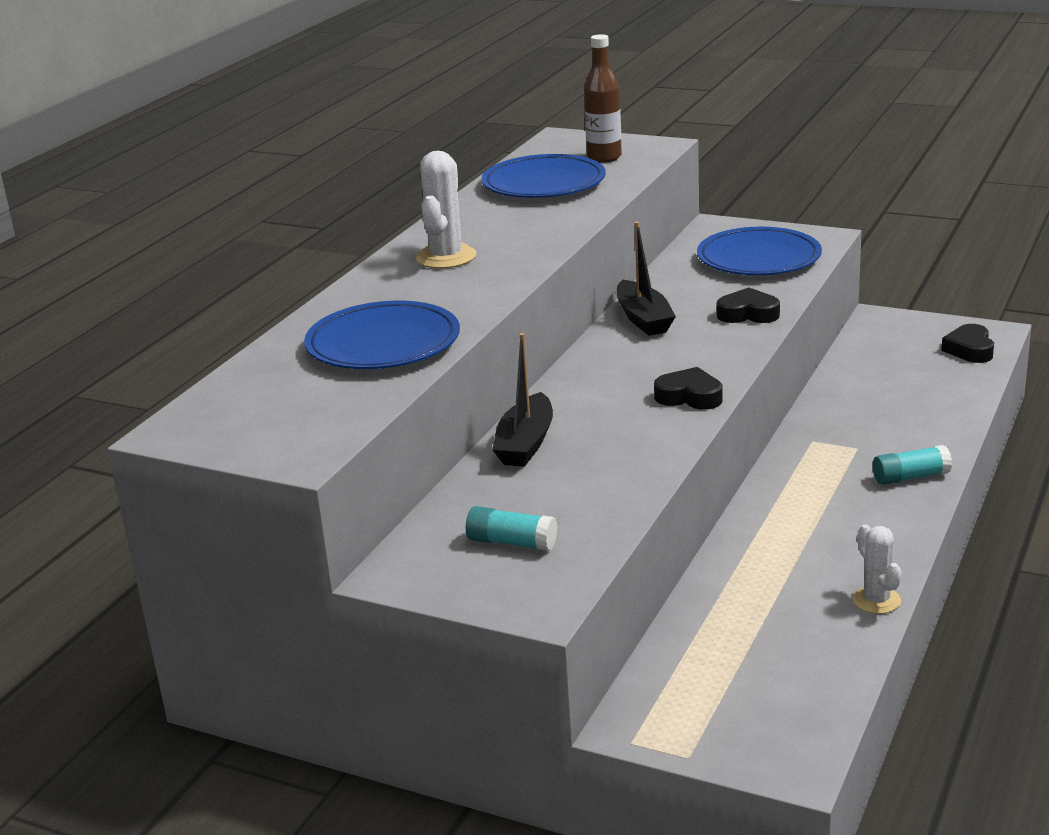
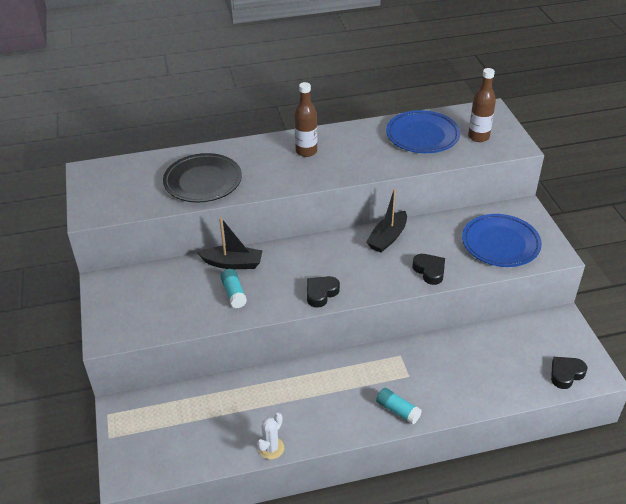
camera: 50 degrees right, 15 degrees up
(383, 344) = (203, 181): blue plate -> black plate
(446, 257) = (306, 151): white cactus -> brown bottle
(512, 542) = (148, 303): turquoise glue stick -> turquoise glue stick (234, 293)
(525, 443) = (233, 263): black boat -> black boat turned 150 degrees counterclockwise
(689, 396) = (321, 293): black heart -> black heart turned 120 degrees counterclockwise

